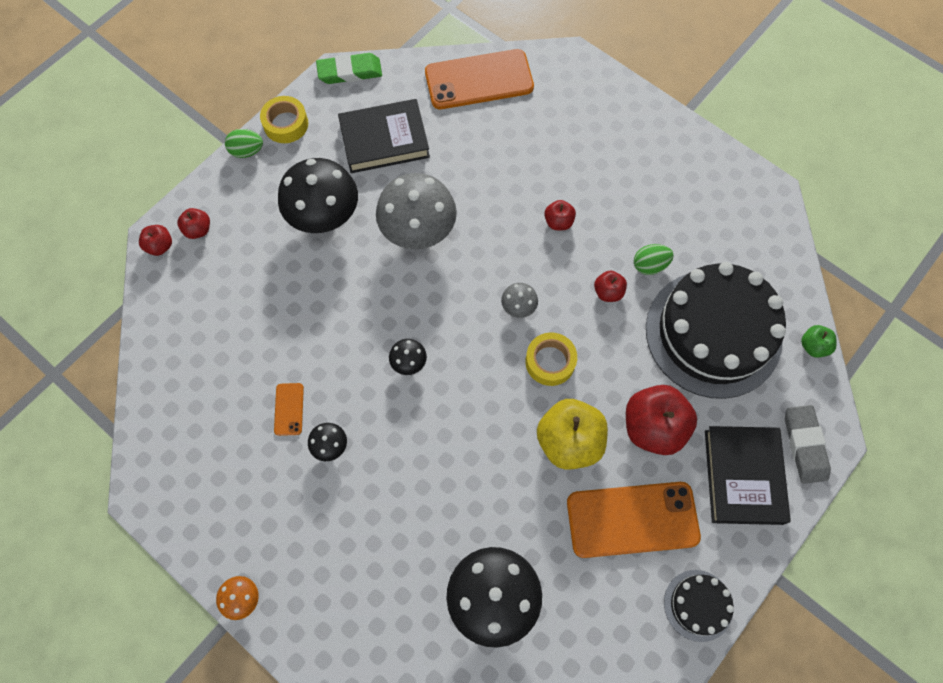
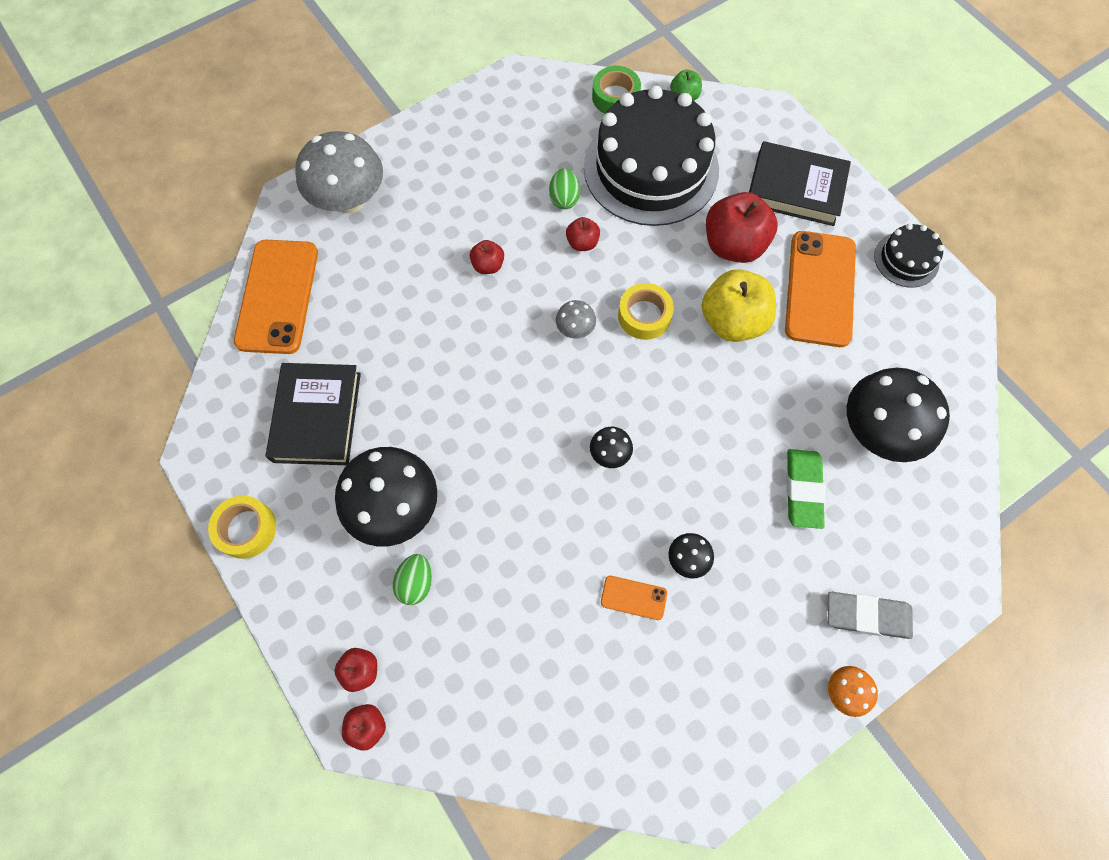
camera: 75 degrees left, 0 degrees up
(247, 151) = (267, 586): green egg -> green egg (416, 582)
(350, 72) = (202, 436): green eraser -> green eraser (803, 489)
(418, 230) = (451, 407): grey mushroom -> grey mushroom (350, 200)
(785, 282) = (615, 97): none -> green tape
(804, 445) = (775, 134): grey eraser -> grey eraser (867, 616)

